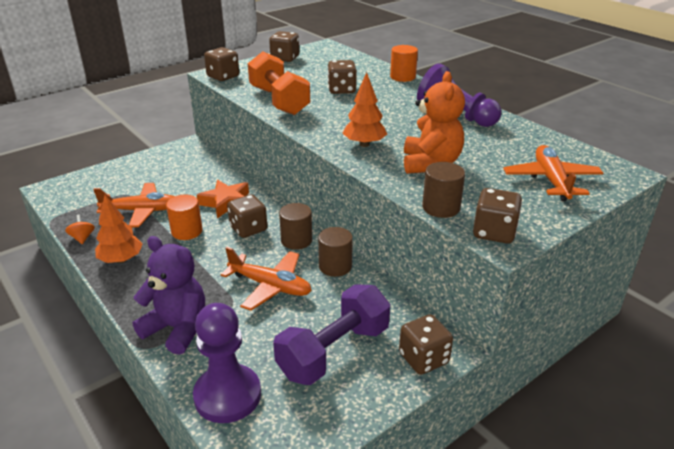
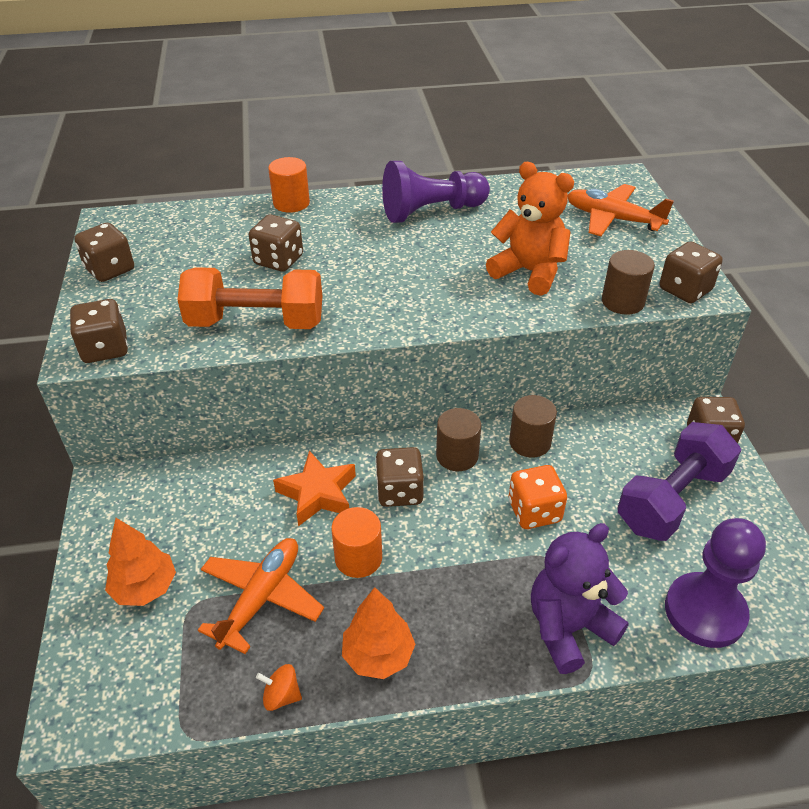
camera: 60 degrees left, 10 degrees up
(270, 286) = (534, 511): orange plane -> orange dice
(334, 351) = (672, 499): purple dumbbell -> purple dumbbell turned 60 degrees clockwise
(364, 144) = (447, 298): orange tree -> orange tree (145, 588)

